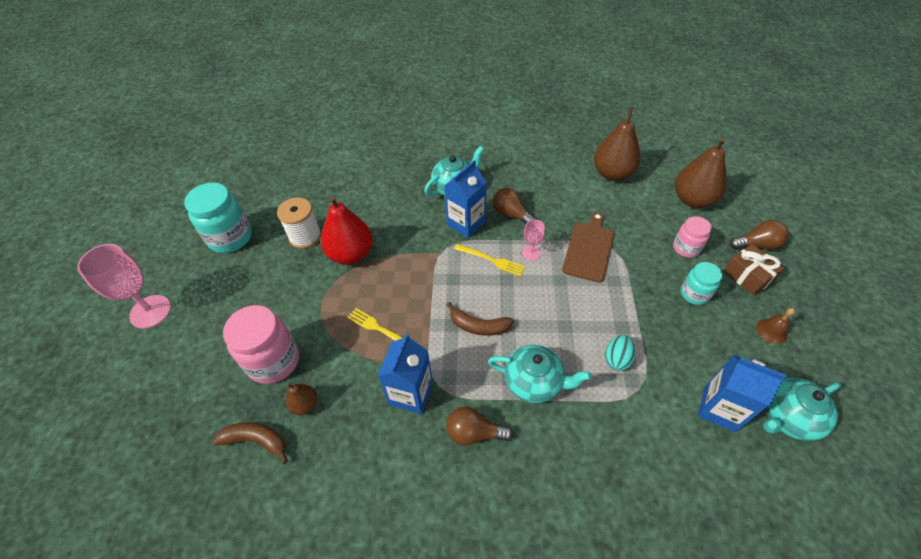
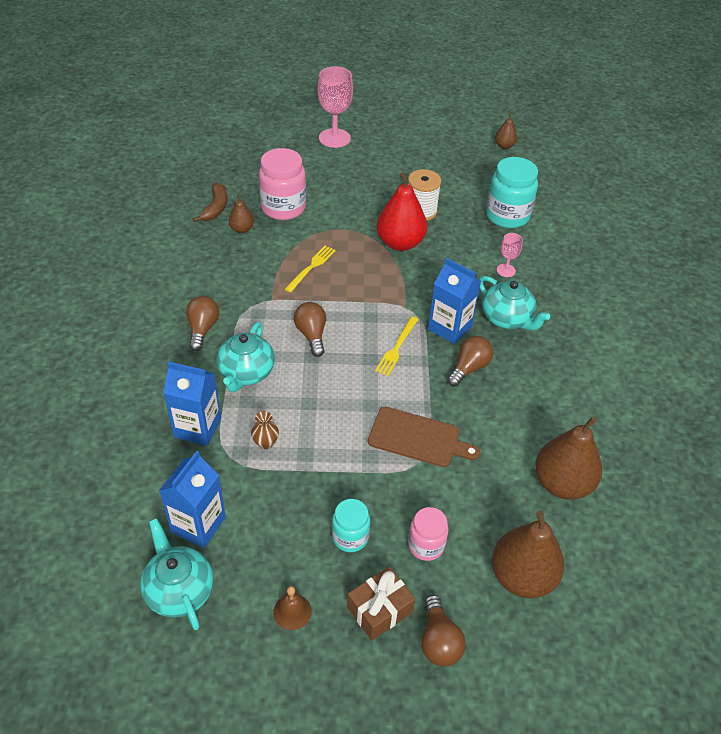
camera: 85 degrees right, 5 degrees down
(218, 170) = (504, 146): none -> brown pear
(230, 238) = (416, 166): turquoise jar -> turquoise jar (507, 216)
(411, 393) = (244, 289): blue carton -> blue carton (197, 427)
(478, 326) = (311, 335): brown banana -> brown light bulb
(531, 253) = (409, 382): pink goblet -> pink goblet (506, 270)
(617, 359) = (265, 443): turquoise egg -> brown vase

